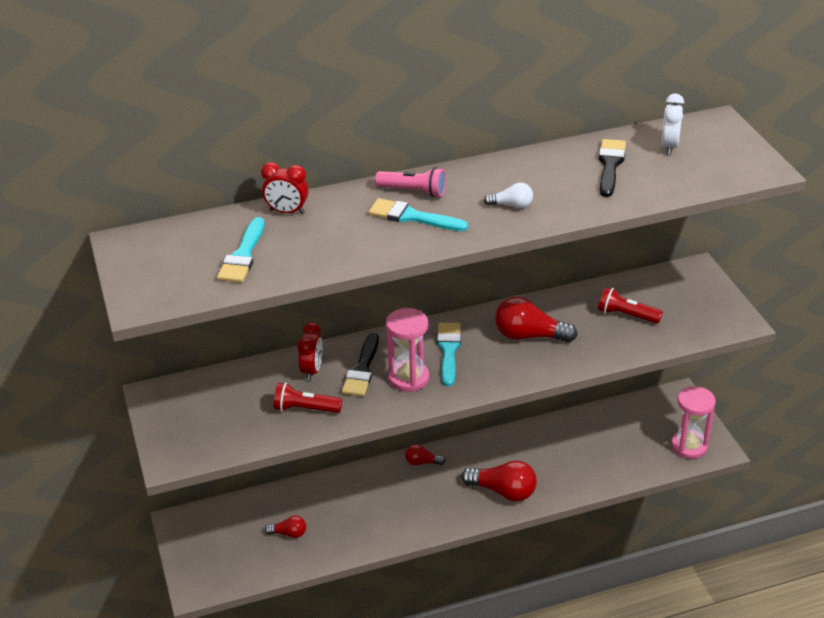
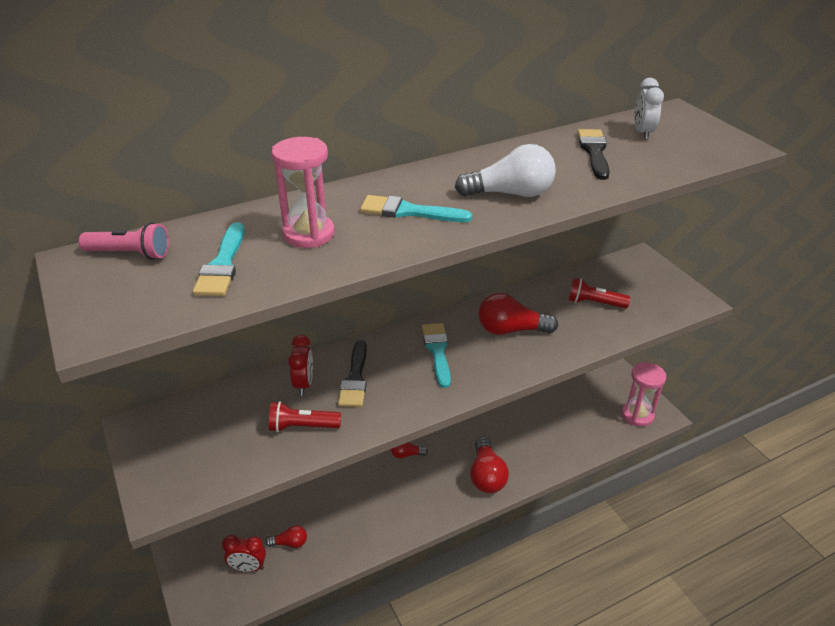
camera: 10 degrees left, 0 degrees up
(287, 212) = (268, 215): red clock -> red clock (248, 567)
(408, 378) = (404, 383): pink hourglass -> pink hourglass (308, 234)
(413, 191) = (403, 187): pink flashlight -> pink flashlight (130, 254)
(503, 491) = (486, 475): red light bulb -> red light bulb turned 75 degrees clockwise
(511, 205) = (510, 194): white light bulb -> white light bulb, size x1.87

